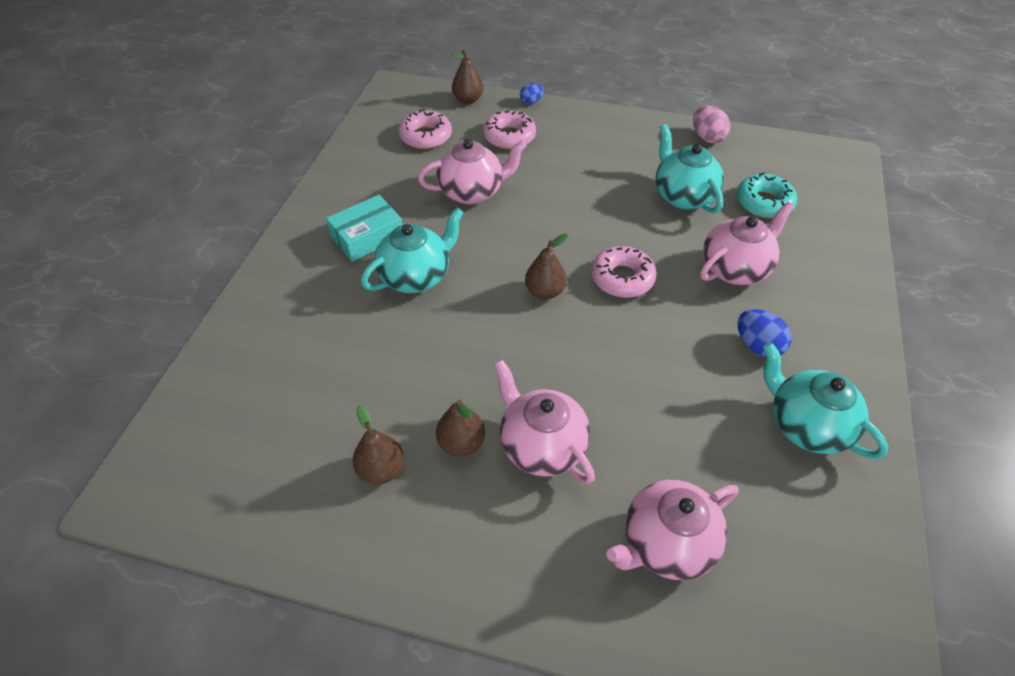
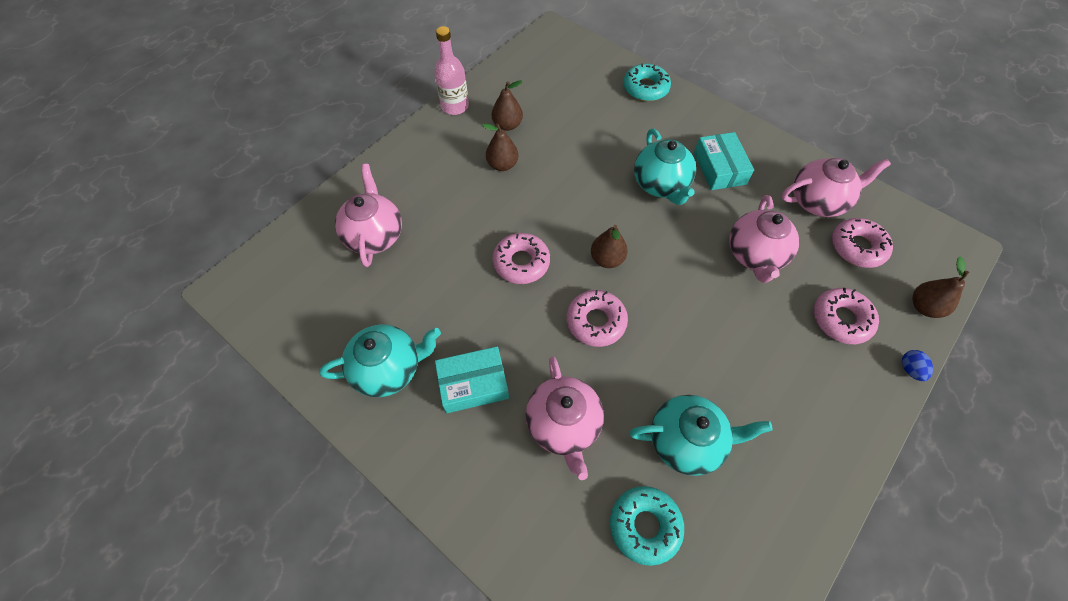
camera: 115 degrees right, 10 degrees up
(247, 334) = (645, 88): none -> turquoise donut
(368, 567) = (455, 106): none -> pink bottle
(541, 445) = (475, 202): pink teapot -> pink teapot (818, 201)
(597, 362) = (521, 262): none -> pink donut
(707, 137) = (789, 541): pink egg -> none
(757, 346) = (473, 384): blue egg -> turquoise box

